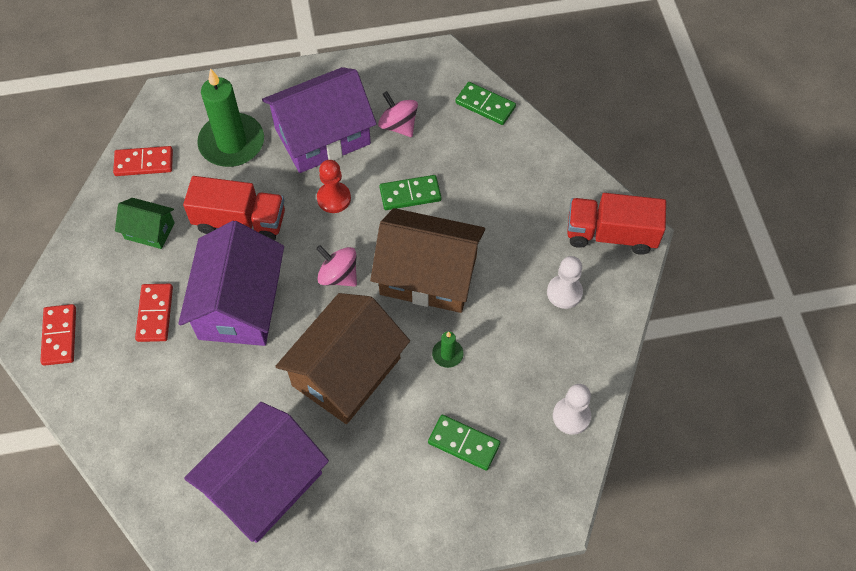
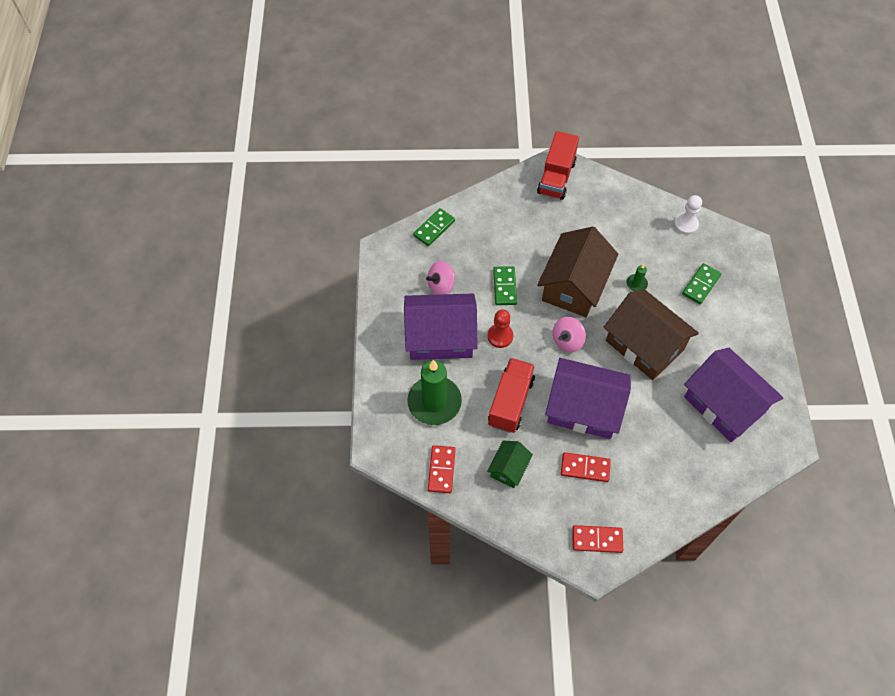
camera: 80 degrees left, 0 degrees up
(322, 136) = (440, 337): purple house -> purple house turned 75 degrees counterclockwise
(564, 292) = (597, 211): white pawn -> none

